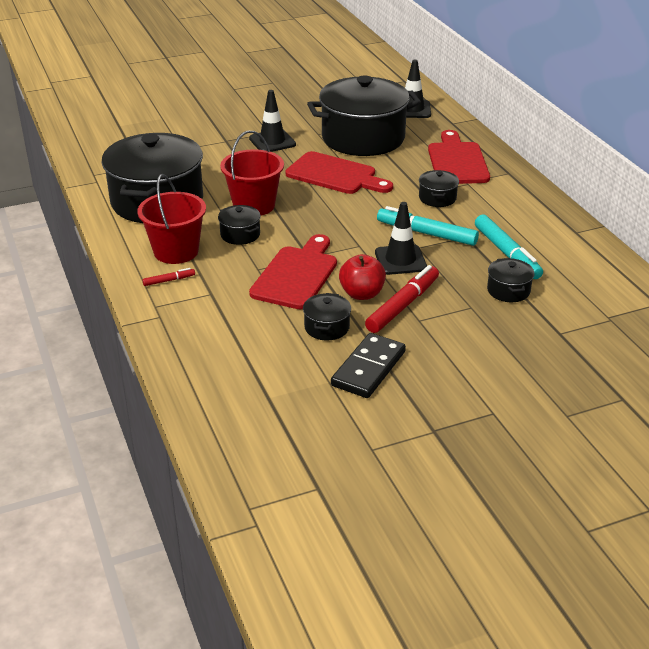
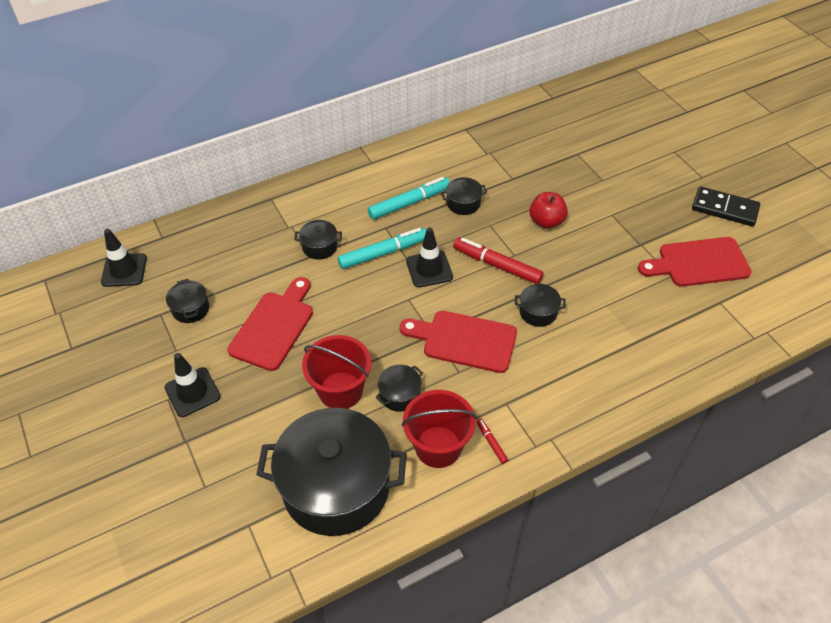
camera: 95 degrees left, 15 degrees up
(362, 294) = (485, 292): red apple -> red apple (546, 221)
(363, 138) = (191, 309): black pot -> black pot, size x0.41
(368, 369) = (584, 282): black domino -> black domino (724, 208)
(426, 233) = (383, 253): turquoise marker -> turquoise marker turned 135 degrees counterclockwise
(457, 161) = (247, 233): red cutting board -> red cutting board (698, 263)

